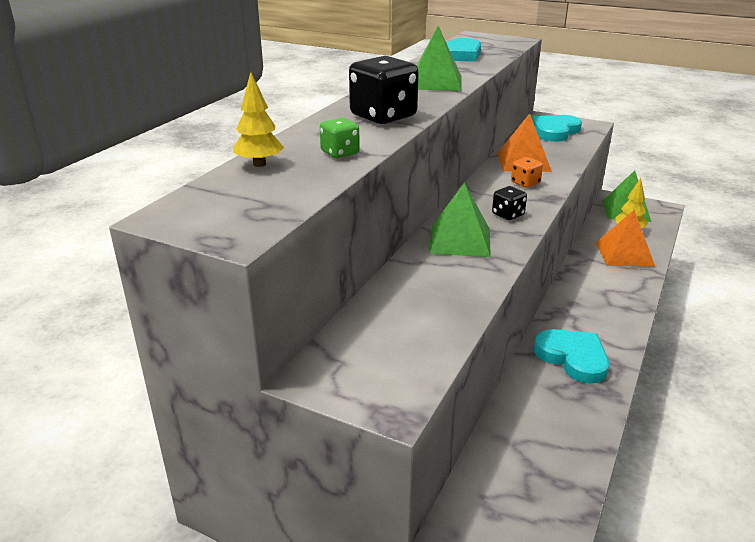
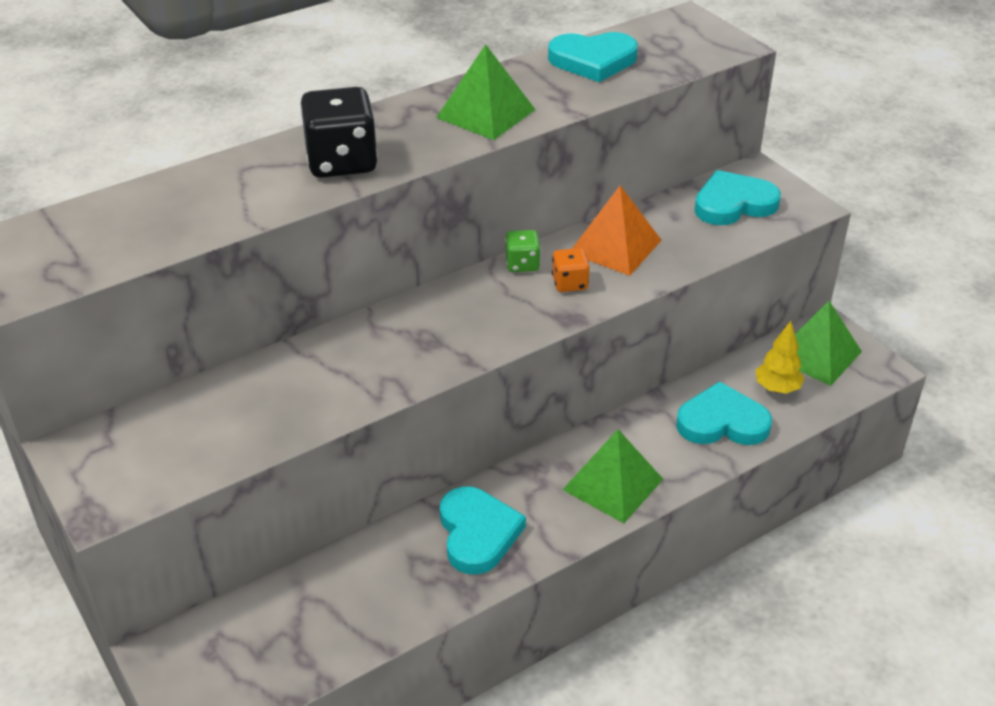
camera: 30 degrees right, 10 degrees up
(259, 164) = (131, 201): yellow tree -> none
(340, 153) = (223, 210): green dice -> green dice (522, 264)
(460, 240) = (384, 342): green pyramid -> green pyramid (612, 484)
(508, 215) = (484, 325): black dice -> none
(624, 254) = (722, 422): orange pyramid -> turquoise heart

